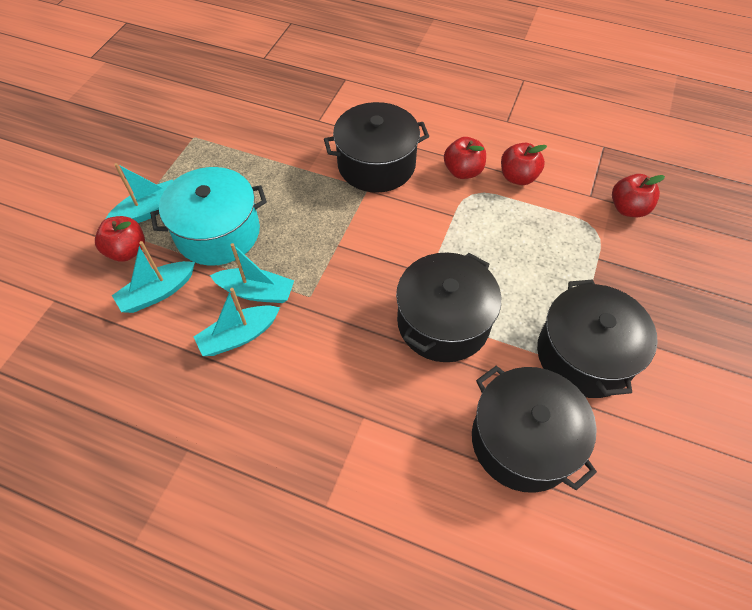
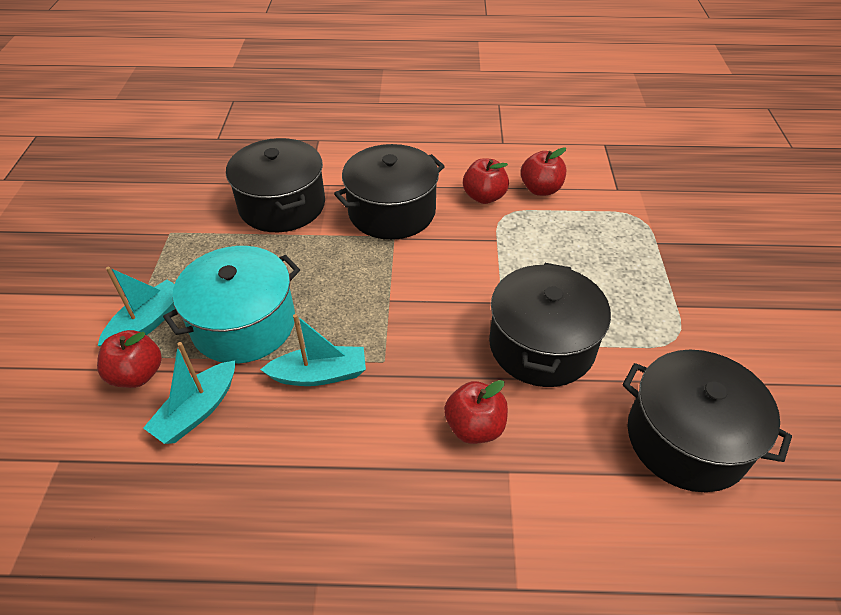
camera: 20 degrees left, 10 degrees down
(239, 336) = (321, 429): turquoise boat -> none
(584, 355) = (696, 335): black pot -> black pot (282, 205)
(628, 208) = (657, 192): red apple -> red apple (474, 427)

